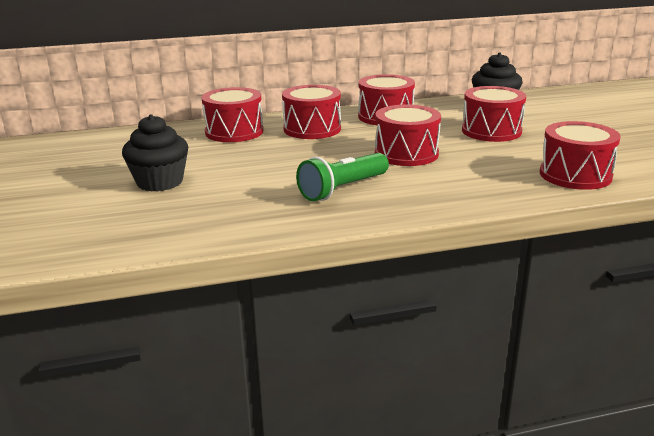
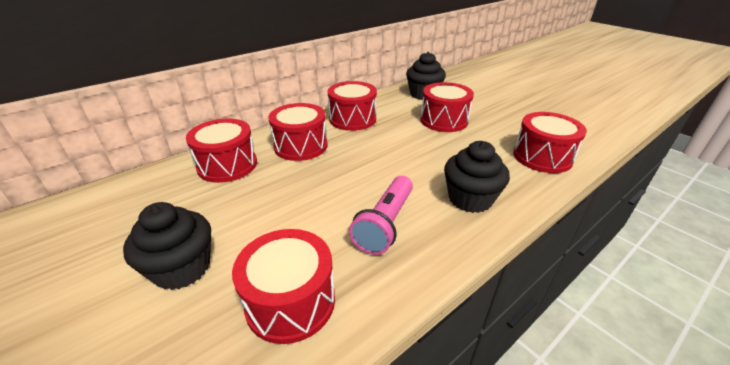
camera: 25 degrees left, 10 degrees up
(343, 189) = (385, 224): green flashlight -> pink flashlight
(406, 154) = (403, 160): red drum -> red drum (290, 301)
(446, 189) = (470, 199): none -> black cupcake

